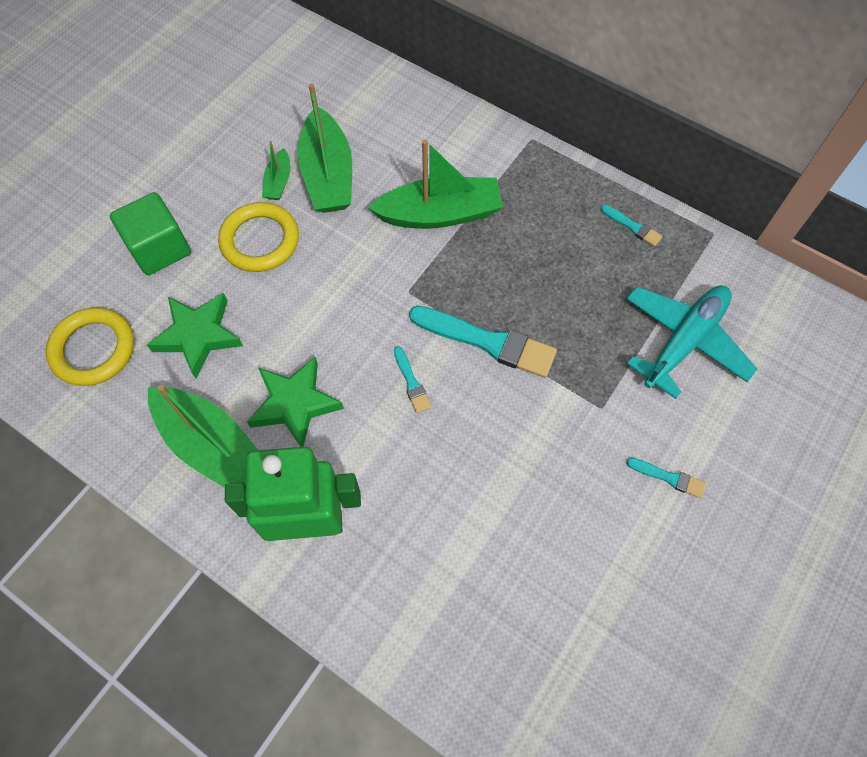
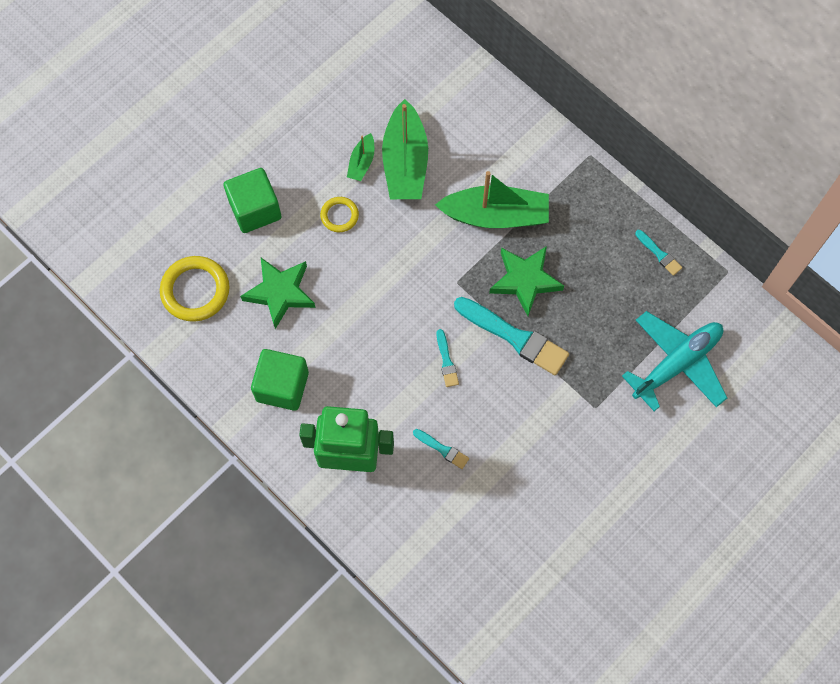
camera: 10 degrees right, 5 degrees up
(212, 446) = (282, 386): green boat -> green cube
(260, 240) = (339, 216): yellow ring -> yellow ring, size x0.57
(295, 404) = (351, 363): green star -> green star (525, 280)
(668, 477) = (635, 472): turquoise brush -> turquoise brush (442, 449)

